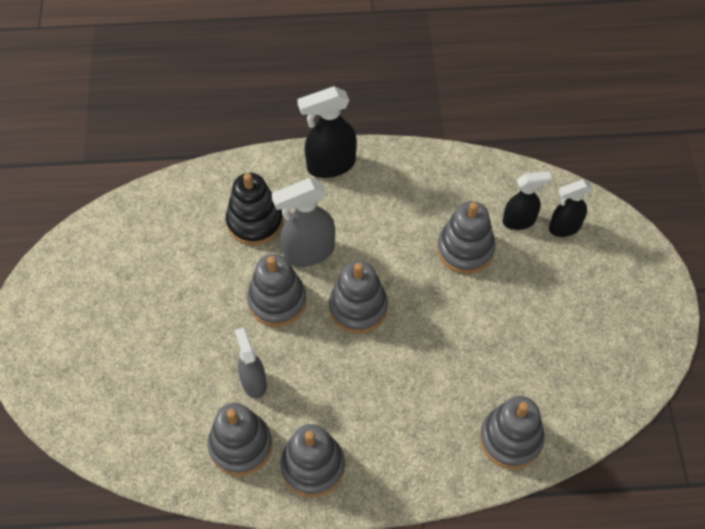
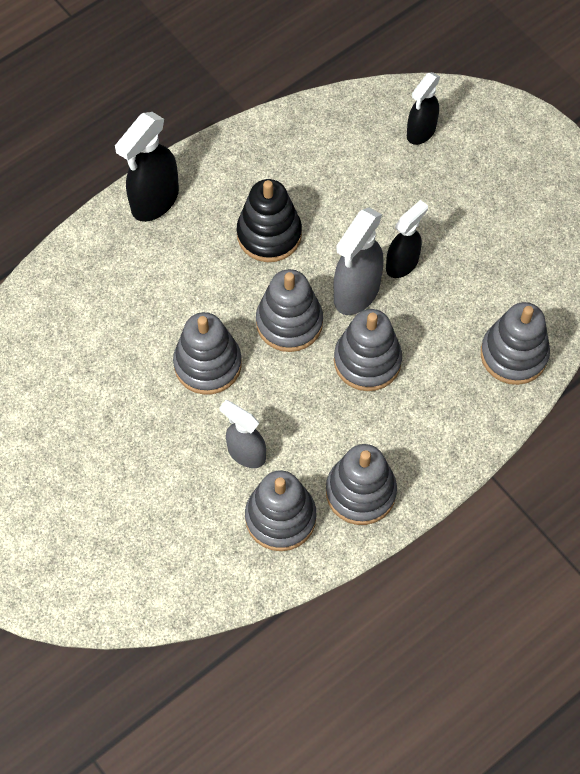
camera: 35 degrees left, 5 degrees up
(254, 222) = (123, 302): black stacking toy -> black stacking toy (269, 234)
(308, 252) = (200, 299): grey spray bottle -> grey spray bottle (356, 292)
(465, 249) = (346, 206): grey stacking toy -> grey stacking toy (367, 361)
(519, 221) = (375, 149): black spray bottle -> black spray bottle (402, 263)

